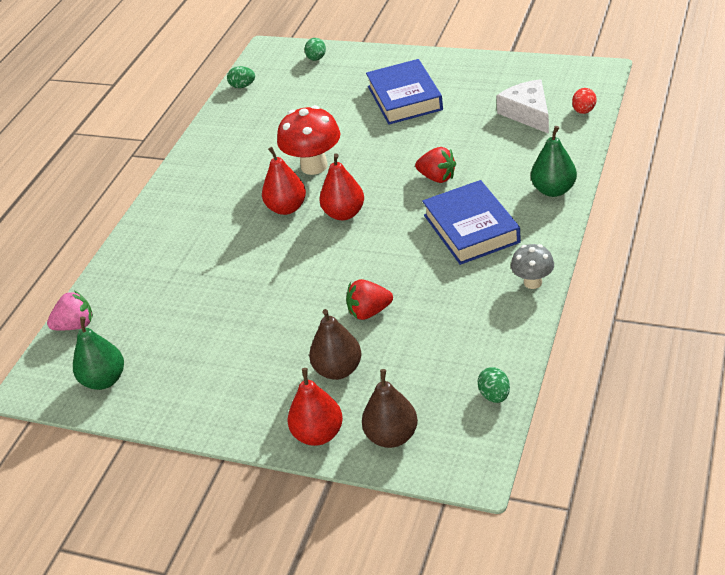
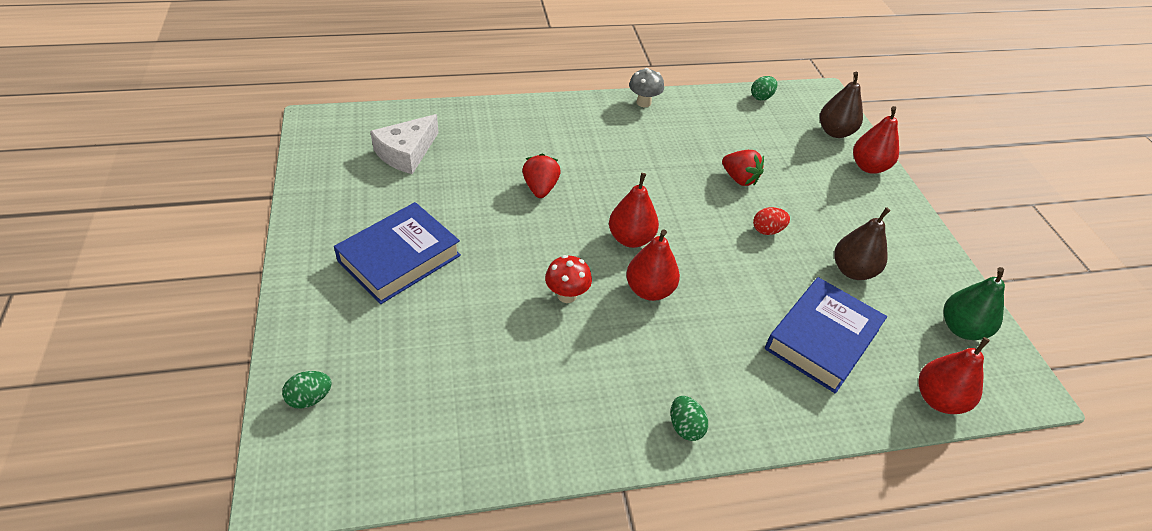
camera: 130 degrees left, 5 degrees up
(76, 325) = (938, 399): pink strawberry -> red pear
(243, 86) = (409, 472): green egg -> green egg (685, 427)
(314, 166) = (567, 295): red mushroom -> red mushroom, size x0.58
(338, 370) = (808, 176): brown pear -> brown pear (852, 271)
(471, 229) = (602, 148): blue book -> blue book (822, 339)
(553, 190) = (525, 113): green pear -> none
(583, 111) = (393, 118): red egg -> red egg (767, 230)

